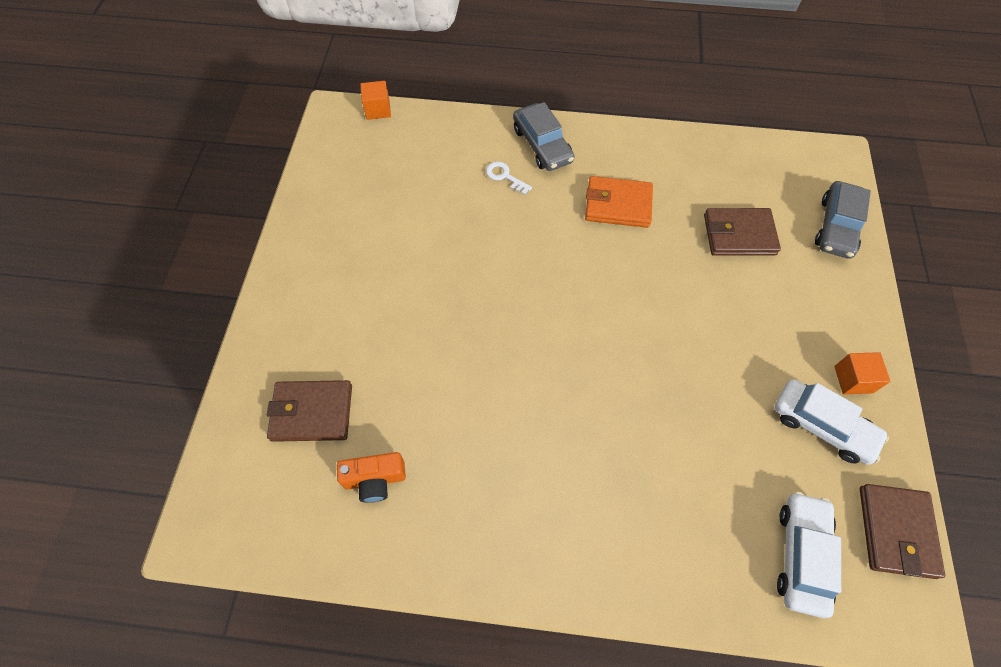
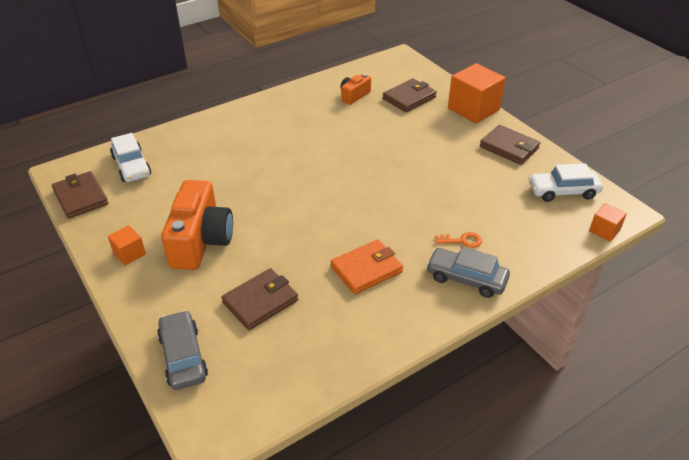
camera: 140 degrees right, 20 degrees down
(269, 327) = (473, 109): none -> orange cube
(319, 242) = (509, 147): none -> brown wallet
(505, 177) = (462, 241): white key -> orange key
(762, 344) = (201, 241): none -> orange camera
(822, 426) = (141, 220): white car -> white car (563, 191)

